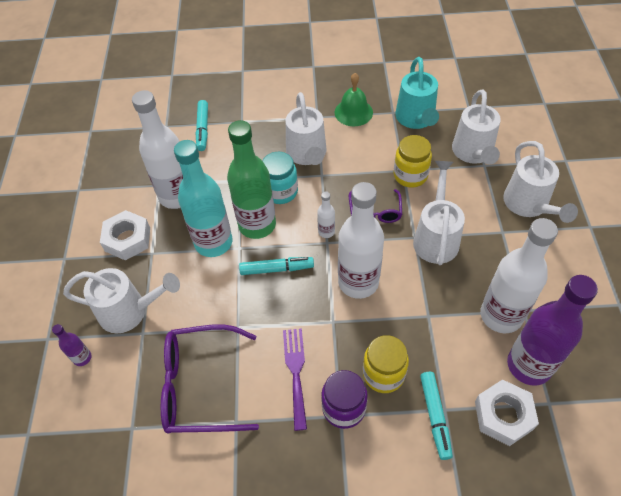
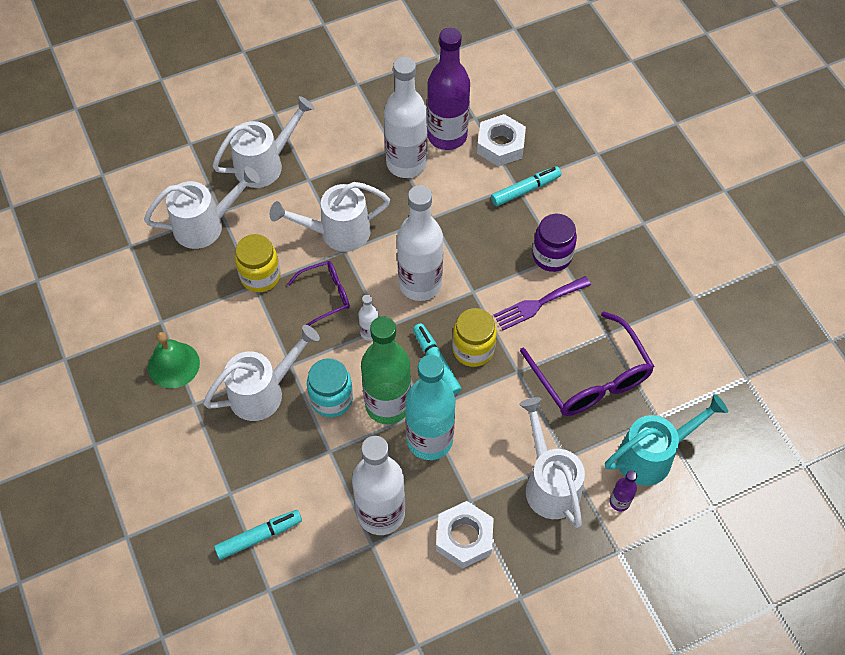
camera: 115 degrees left, 5 degrees up
(383, 374) = (506, 236): yellow jar -> yellow jar (473, 349)
(416, 119) = (167, 294): turquoise watering can -> turquoise watering can (652, 455)

